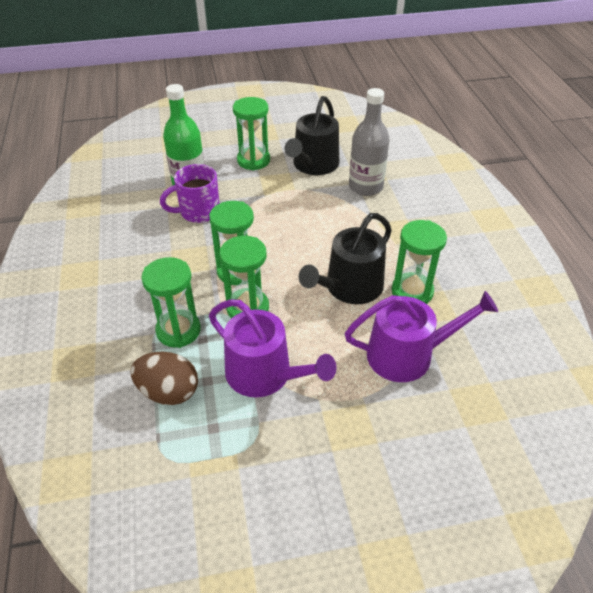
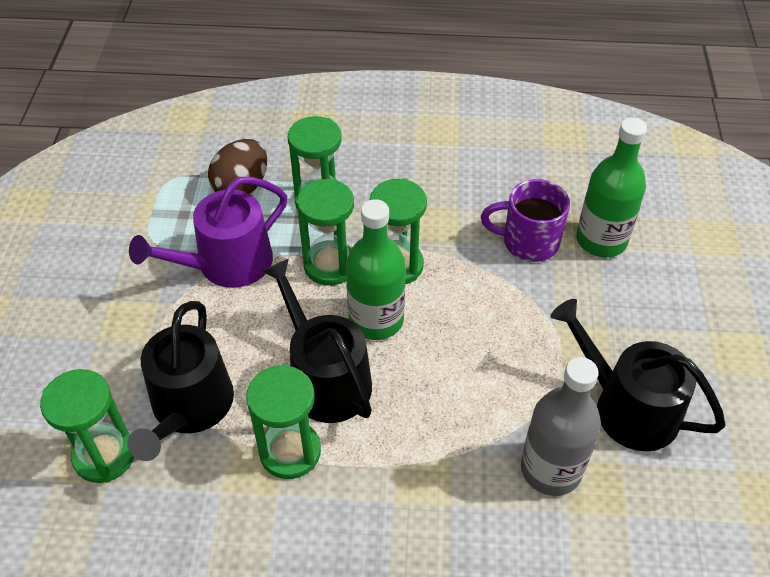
camera: 105 degrees right, 5 degrees up
(198, 212) = (528, 242): purple mug -> purple mug turned 75 degrees counterclockwise
(253, 160) = (650, 325): green hourglass -> green hourglass (104, 455)
(290, 272) = (376, 320): none -> green bottle
(408, 355) = (189, 408): purple watering can -> black watering can

